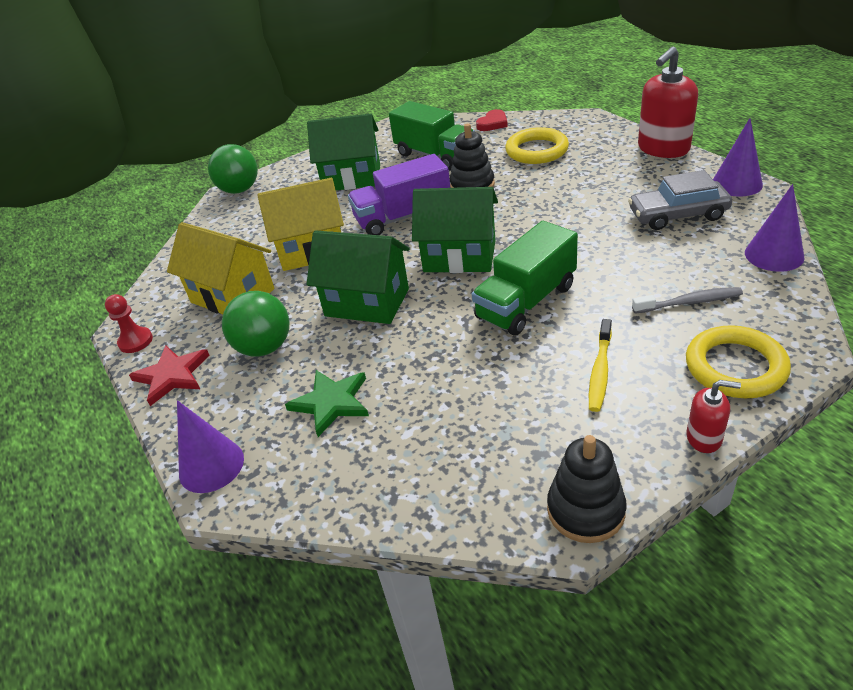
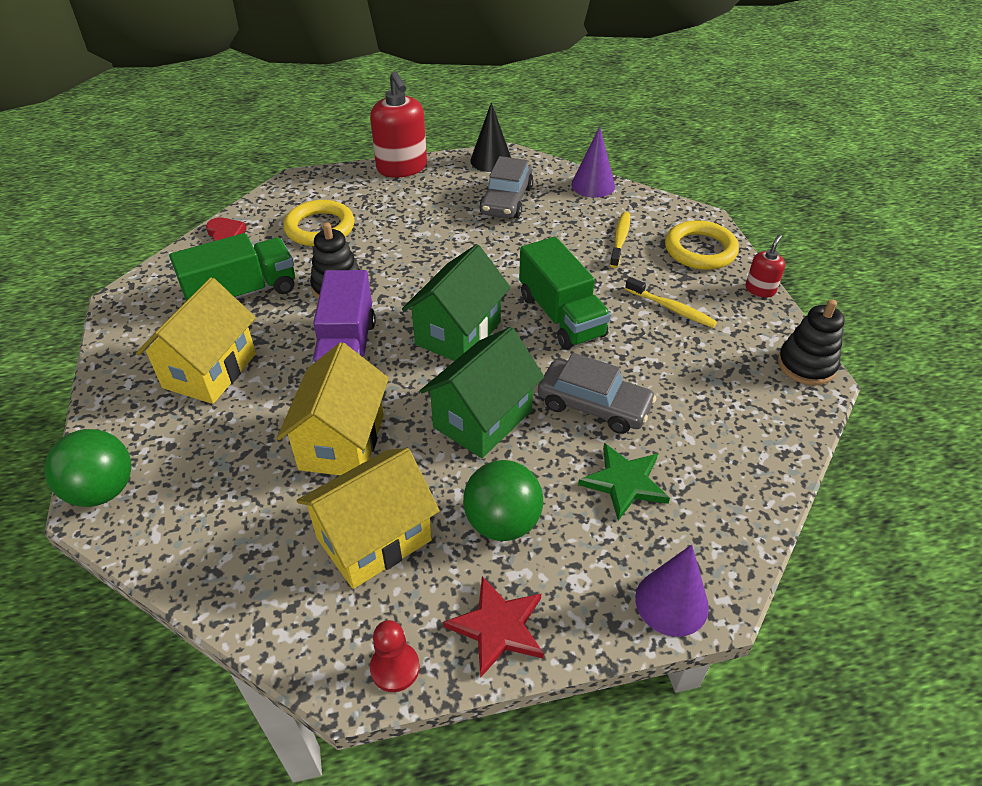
camera: 75 degrees left, 5 degrees up
(352, 178) = (210, 370): green house -> yellow house
(416, 357) = (594, 405): none -> grey car
(689, 302) = (620, 239): grey toothbrush -> yellow toothbrush
(736, 184) = (491, 160): purple cone -> black cone

